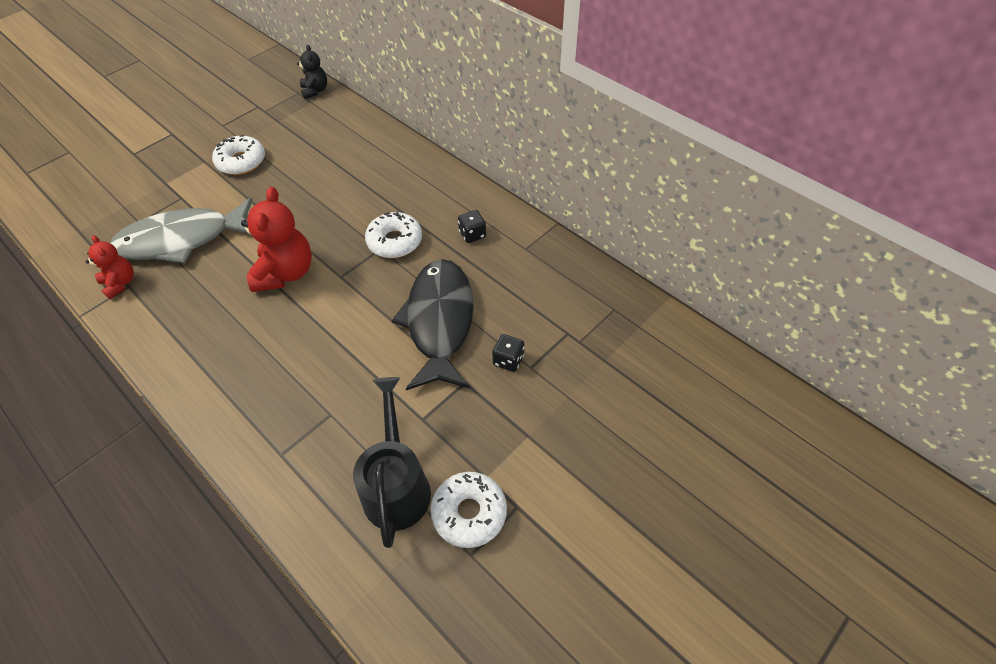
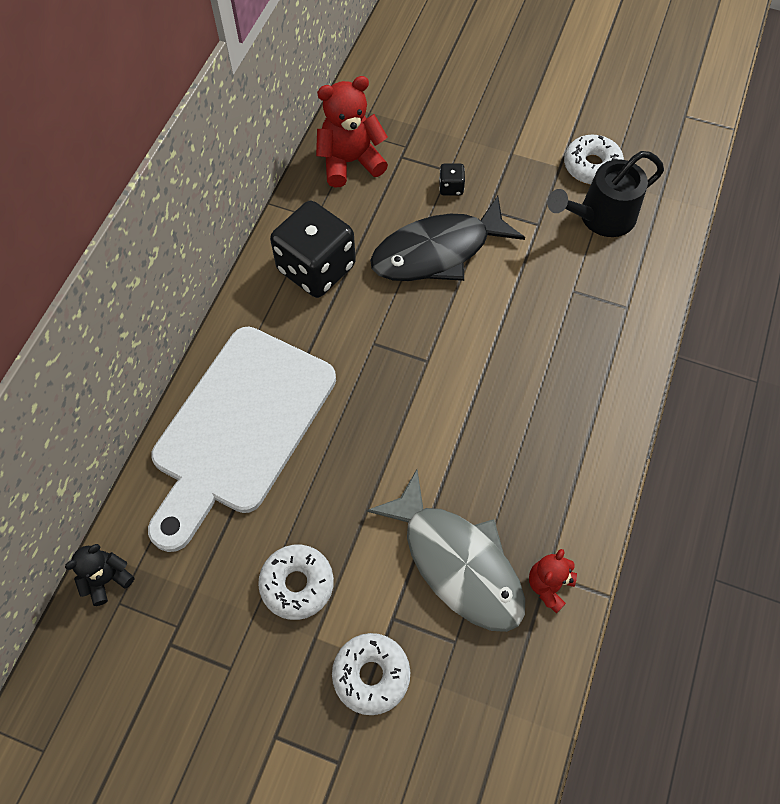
camera: 115 degrees left, 10 degrees up
(286, 273) = (448, 415): red teddy bear -> red teddy bear (350, 162)
(365, 161) = (240, 427): none -> white cutting board
(395, 241) = (357, 334): white donut -> white donut (371, 675)
(472, 234) = (316, 268): black dice -> black dice, size x2.46

